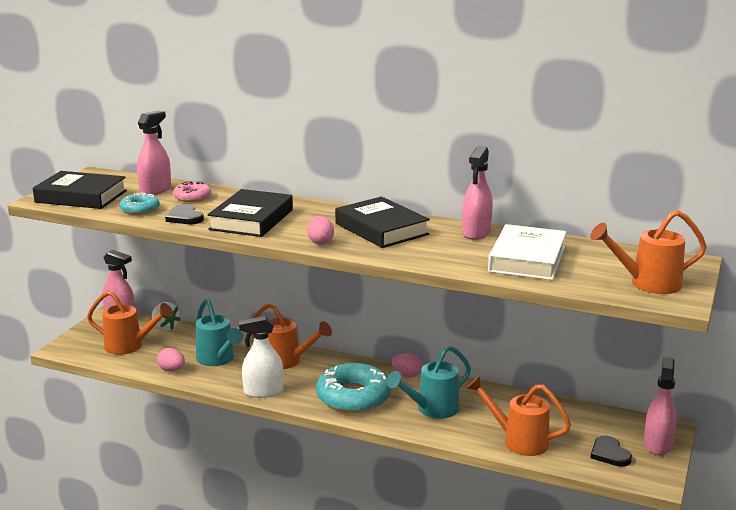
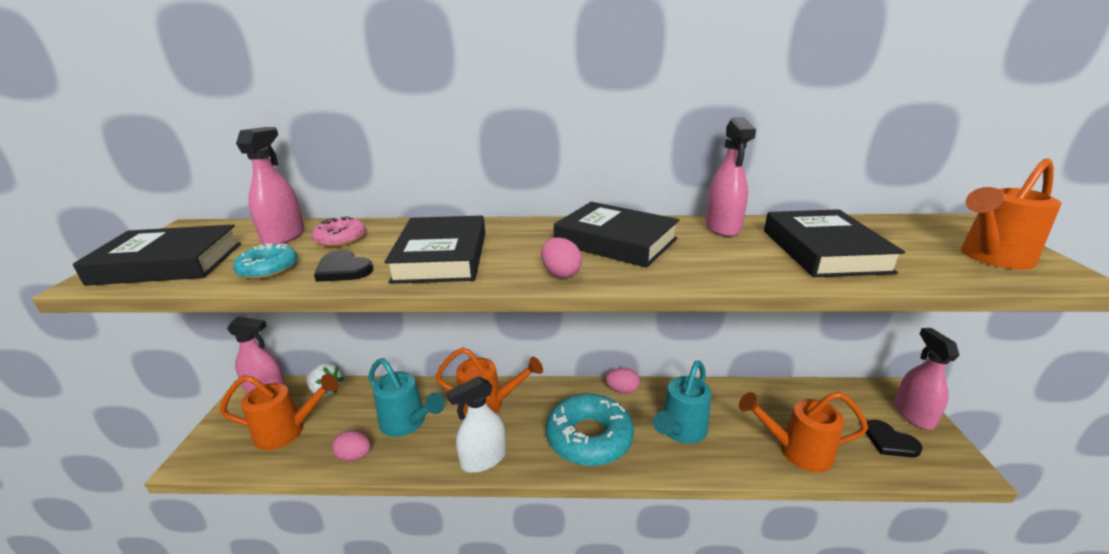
camera: 20 degrees left, 5 degrees up
(527, 259) = (824, 251): white book -> black book

